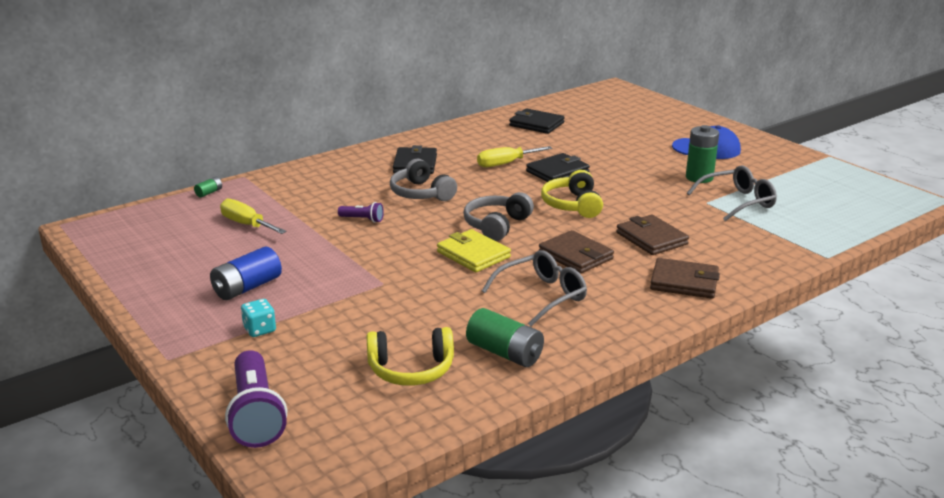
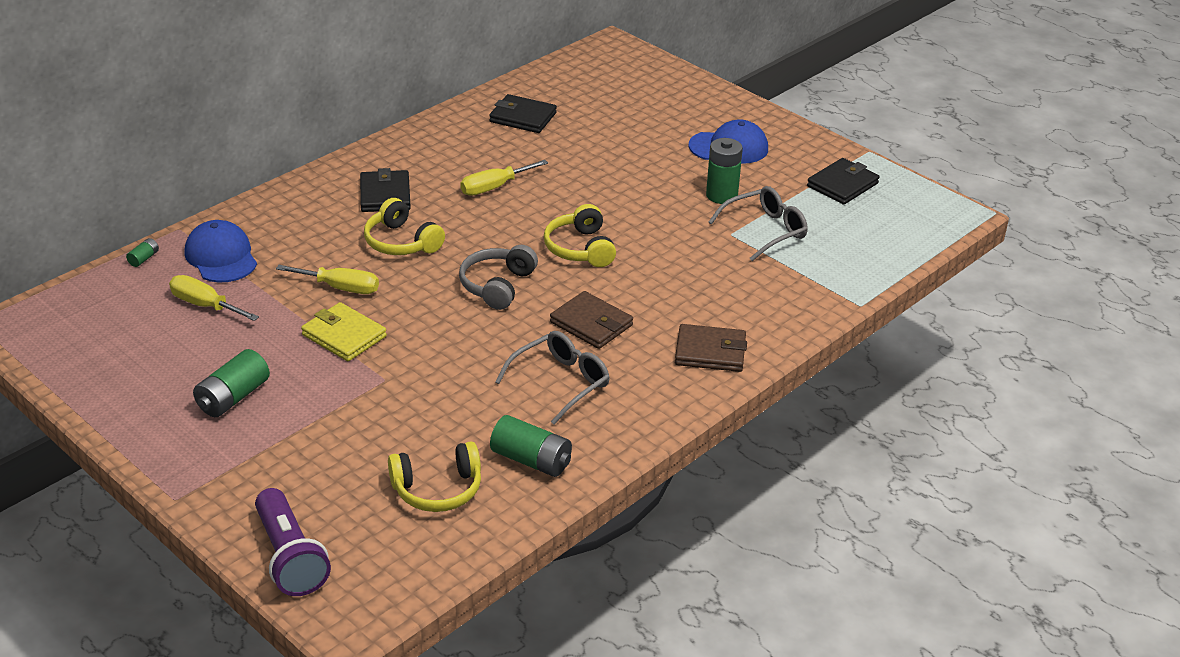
camera: 10 degrees left, 10 degrees up
(247, 287) = (233, 397): blue battery -> green battery
(259, 330) = (263, 453): turquoise dice -> none
(271, 195) = (221, 257): none -> blue cap
(362, 219) = (340, 288): purple flashlight -> yellow screwdriver
(421, 193) = (401, 242): grey headphones -> yellow headphones
(473, 254) = (477, 331): yellow wallet -> yellow wallet (344, 336)
(557, 172) = (557, 197): black wallet -> black wallet (842, 185)
(651, 238) = (672, 293): brown wallet -> none

